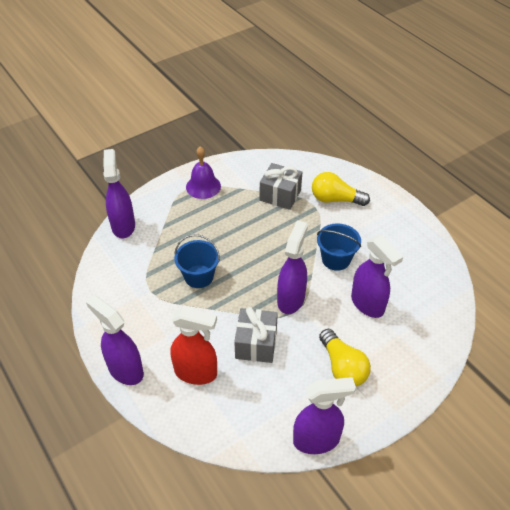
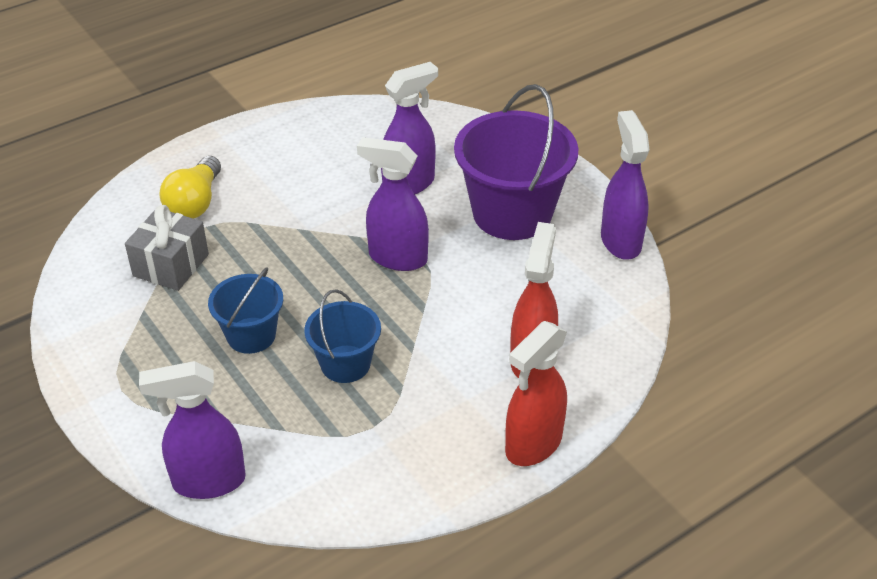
camera: 90 degrees left, 5 degrees down
(125, 370) = (533, 445): purple spray bottle -> red spray bottle
(203, 186) = (123, 367): purple bell -> none
(256, 344) = (478, 295): grey gift -> none
(336, 259) = (323, 209): blue bucket -> blue bucket (251, 335)
(342, 367) = (512, 213): yellow light bulb -> purple bucket

